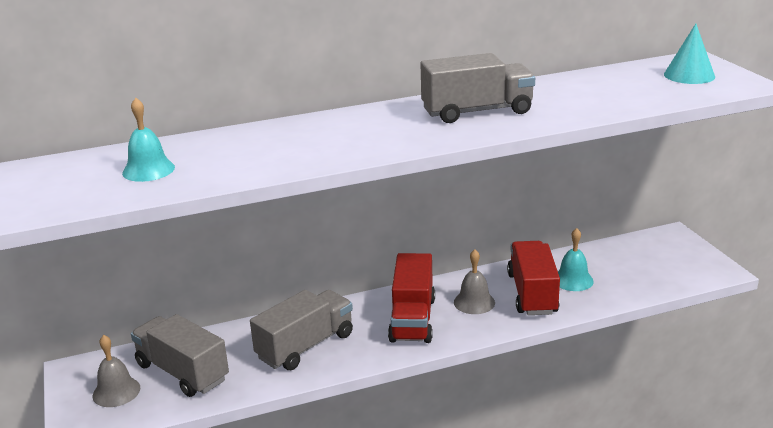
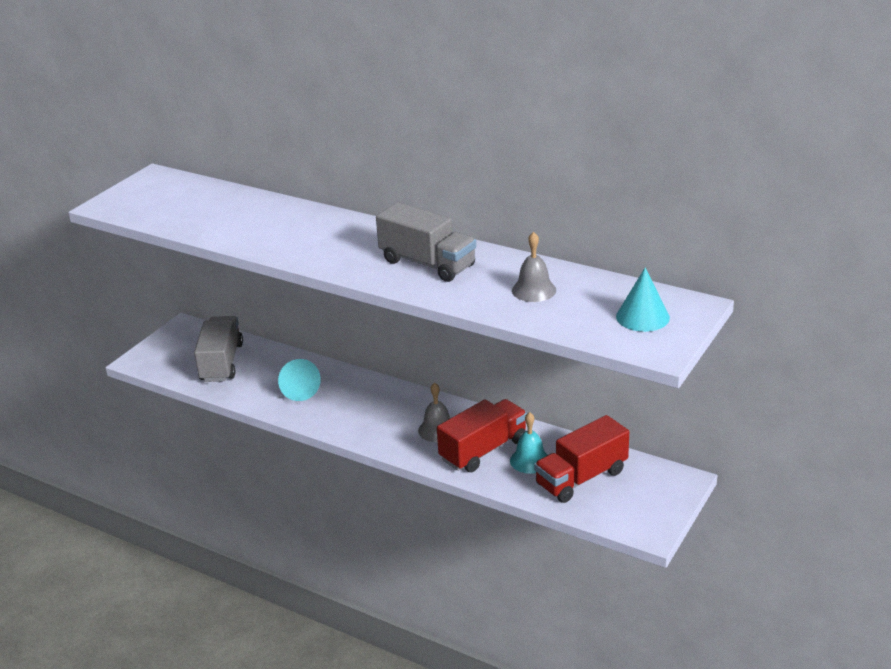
camera: 50 degrees right, 5 degrees up
(116, 391) = (179, 353): grey bell -> grey bell (534, 290)
(148, 170) = (194, 208): turquoise bell -> none
(305, 346) = (299, 390): grey truck -> turquoise cone
(412, 319) = (382, 415): red truck -> red truck (581, 478)

